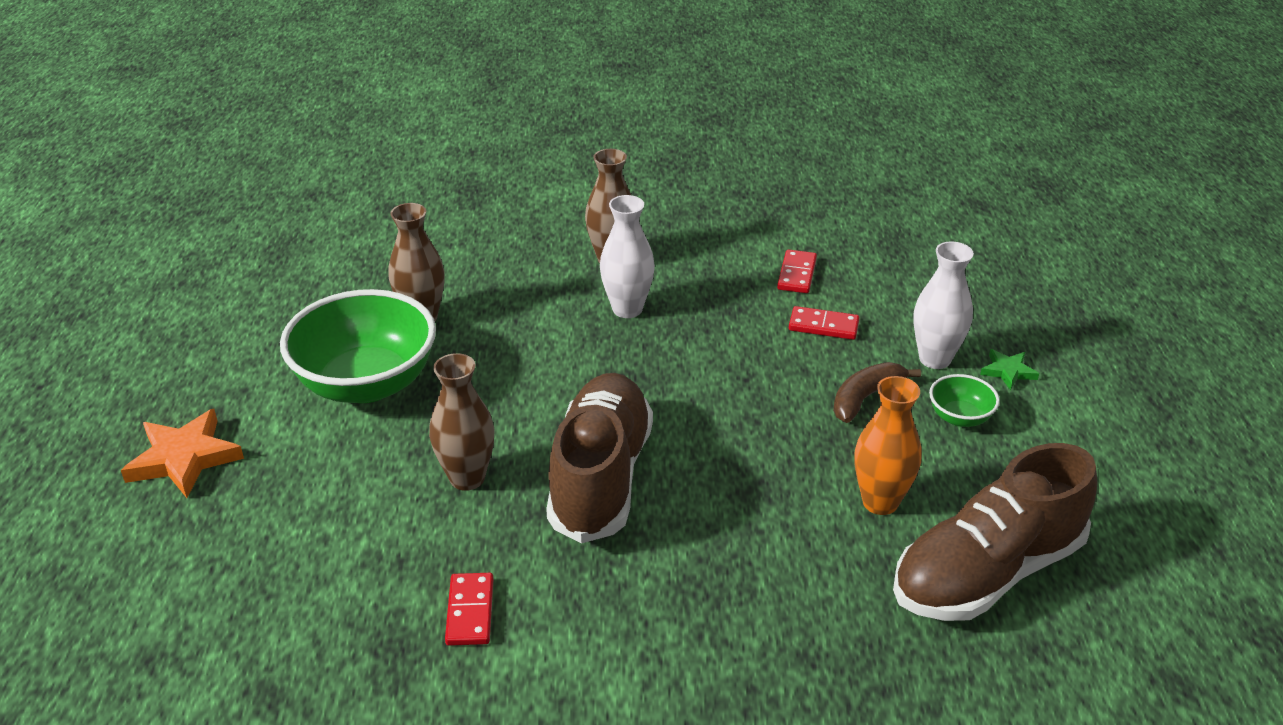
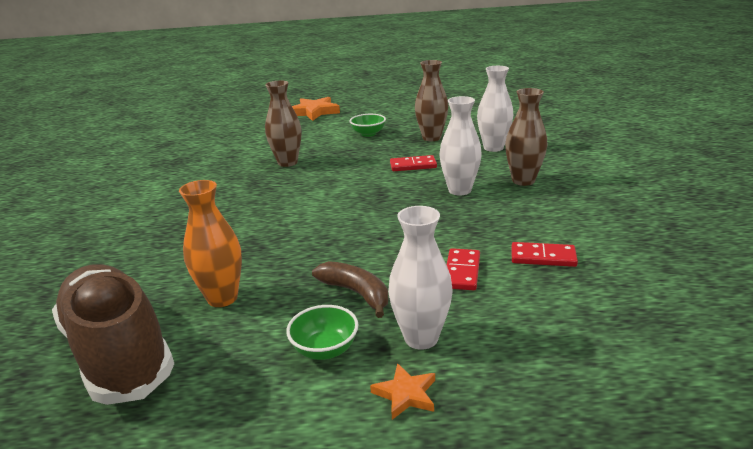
camera: 90 degrees right, 10 degrees down
(366, 384) = (368, 134): green bowl -> green bowl, size x0.44
(470, 612) = (189, 173): red domino -> red domino (413, 165)
(491, 267) = (493, 148): none -> white vase
(600, 477) = (279, 195): brown shoe -> none
(1008, 371) = (405, 394): green star -> orange star

